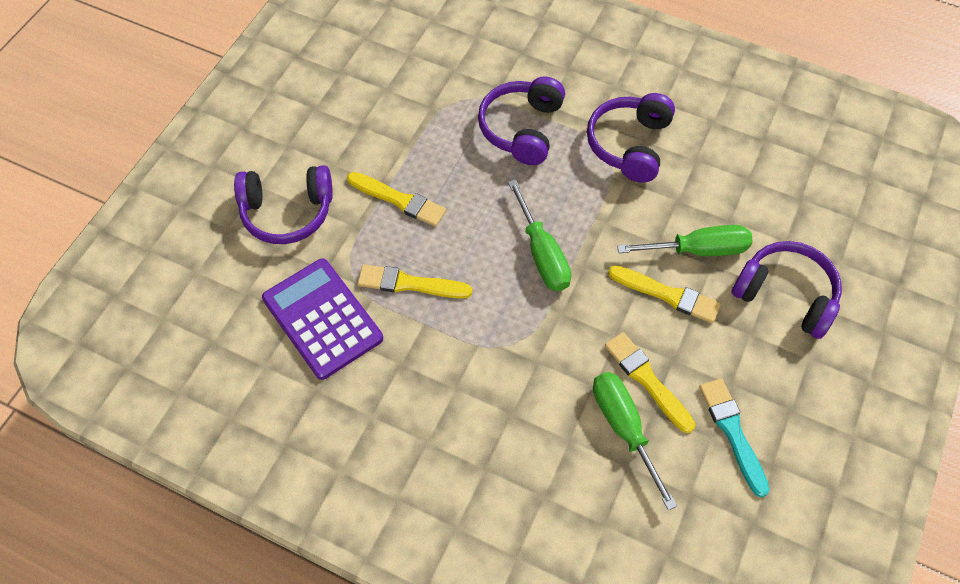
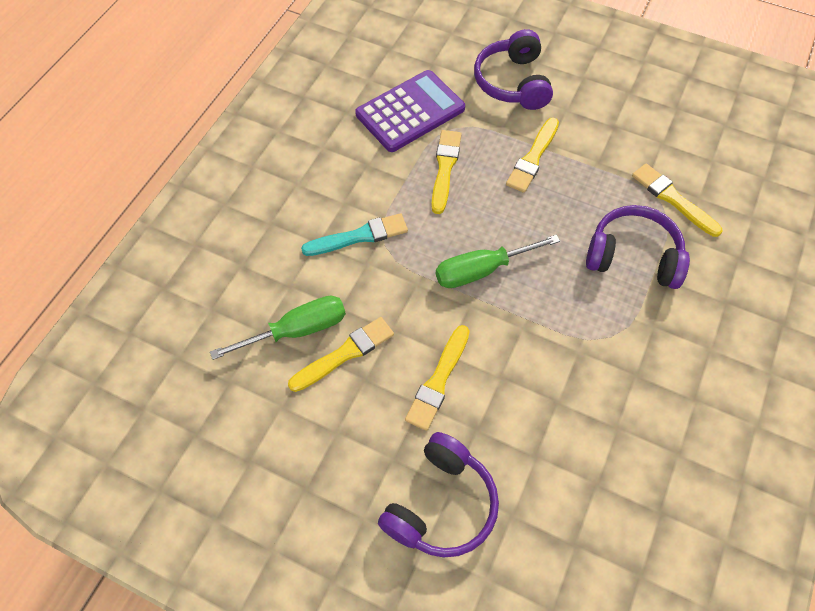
camera: 90 degrees right, 0 degrees up
(455, 90) = (673, 199): none -> yellow brush
(629, 145) = (628, 358): purple headphones -> none
(698, 250) = (495, 417): green screwdriver -> none
(732, 432) = (285, 427): turquoise brush -> turquoise brush (359, 236)

